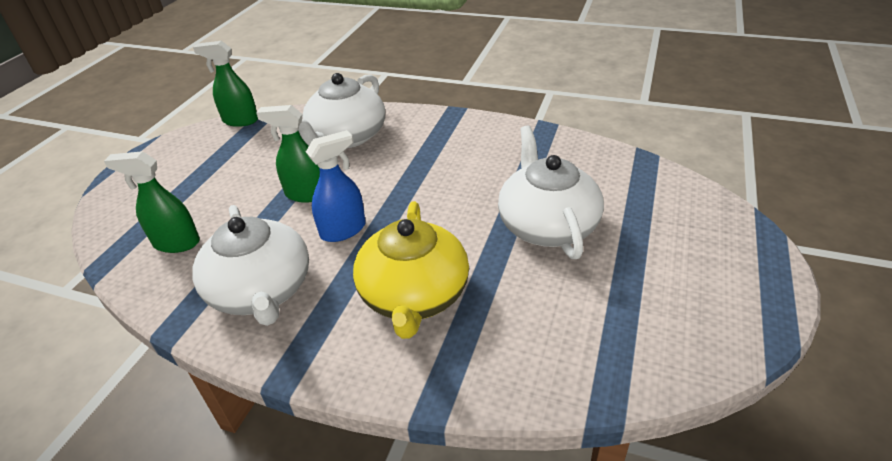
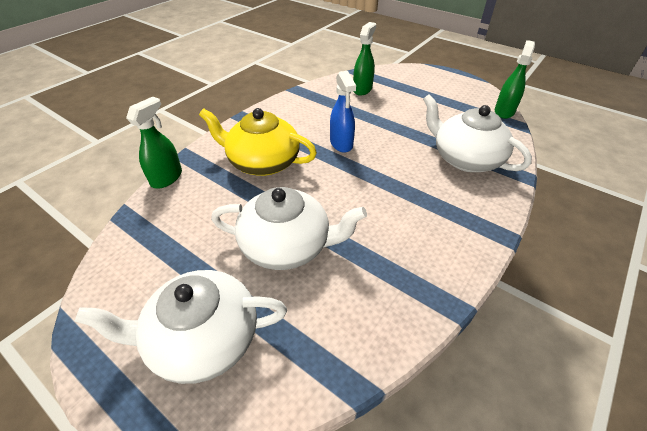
camera: 105 degrees right, 5 degrees up
(261, 291) = (305, 112): white teapot -> white teapot (202, 339)
(306, 194) = (390, 133): green spray bottle -> green spray bottle (167, 178)

